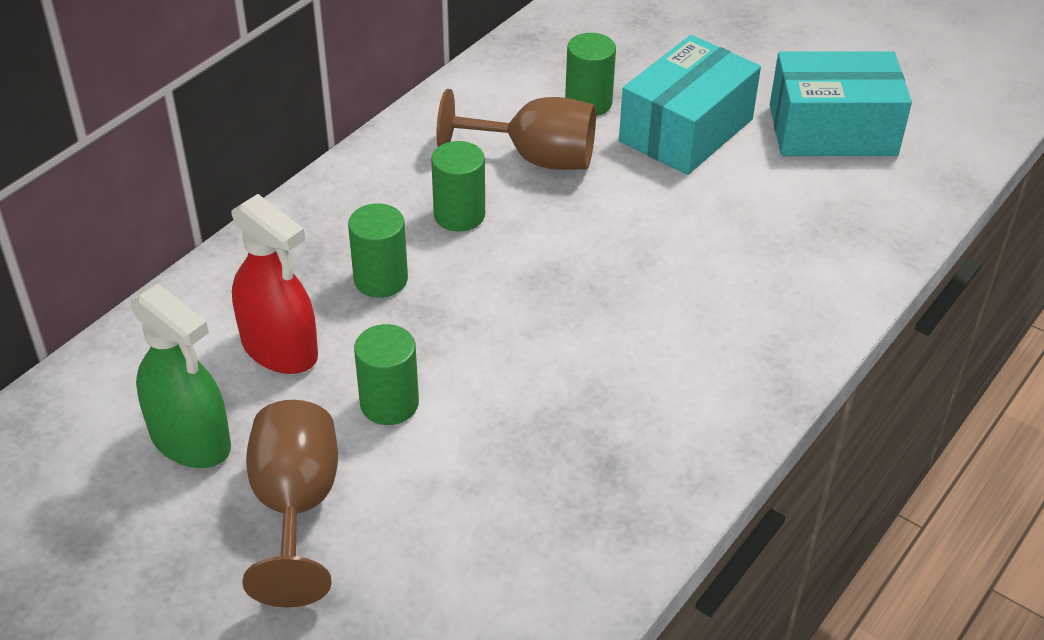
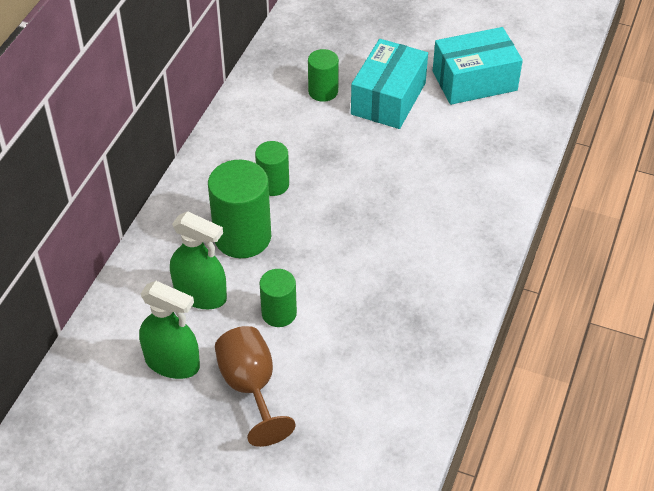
camera: 15 degrees left, 5 degrees up
(280, 349) = (200, 294): red spray bottle -> green spray bottle
(381, 279) = (242, 237): green cylinder -> green cylinder, size x1.72
(535, 158) = (304, 136): brown goblet -> none

